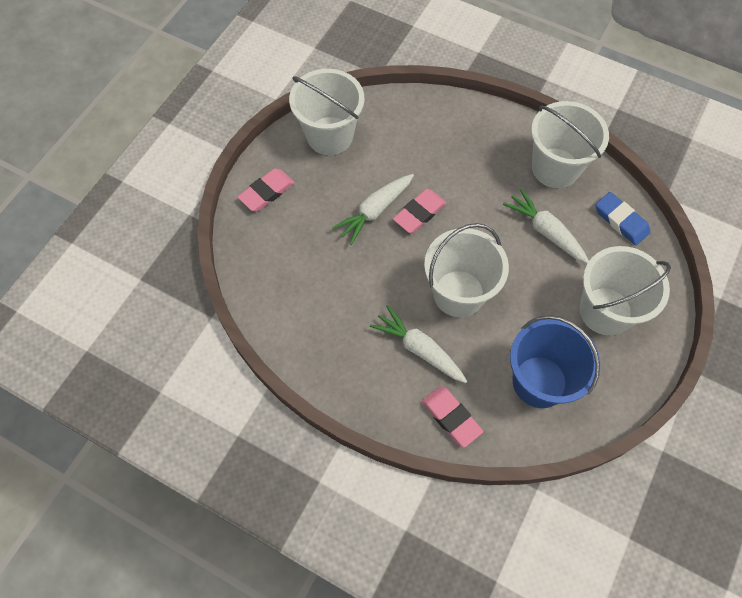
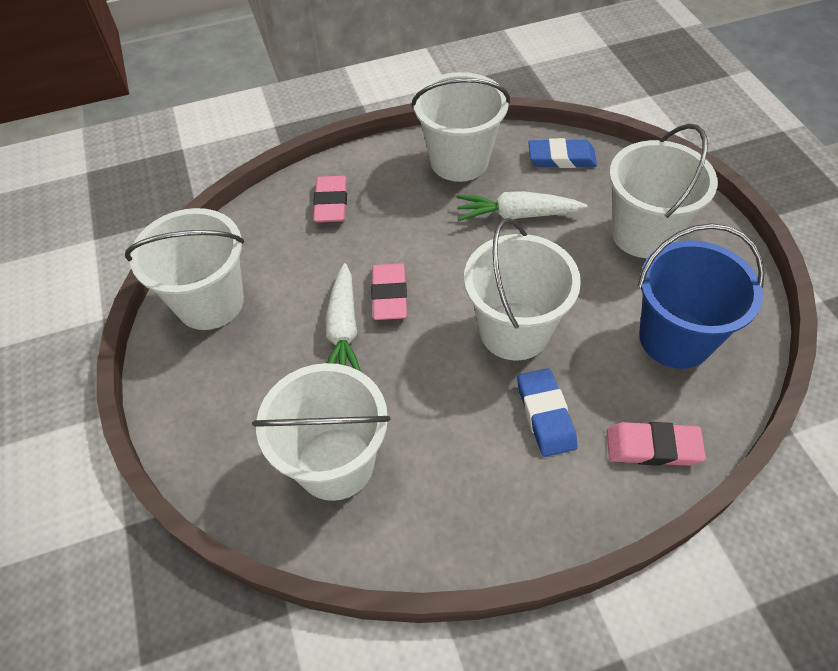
camera: 45 degrees left, 10 degrees down
(267, 192) = (201, 415): pink eraser -> pink eraser (331, 203)
(297, 273) = (335, 463): none -> white bucket
(419, 349) = (545, 415): white carrot -> blue eraser

